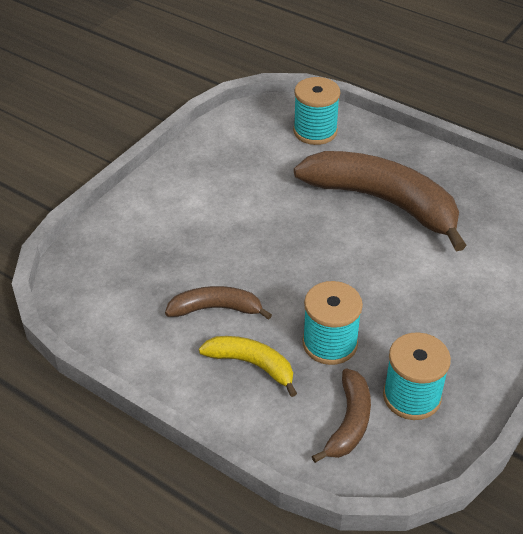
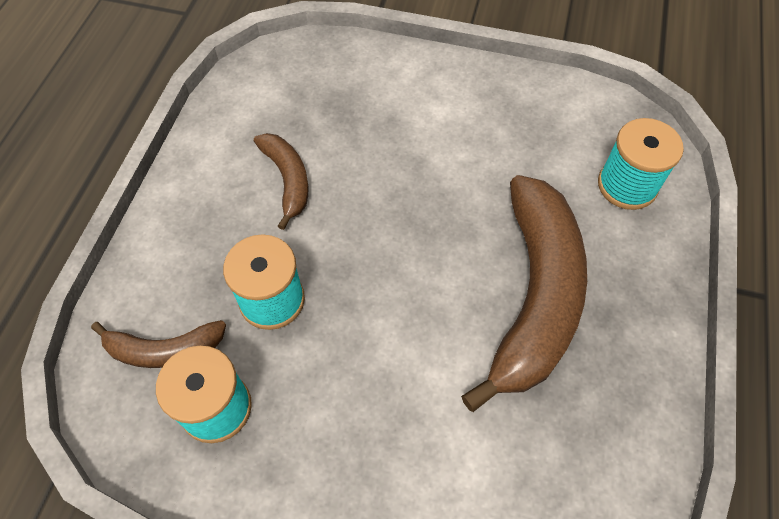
camera: 70 degrees right, 15 degrees up
(252, 365) = (220, 235): yellow banana -> none

